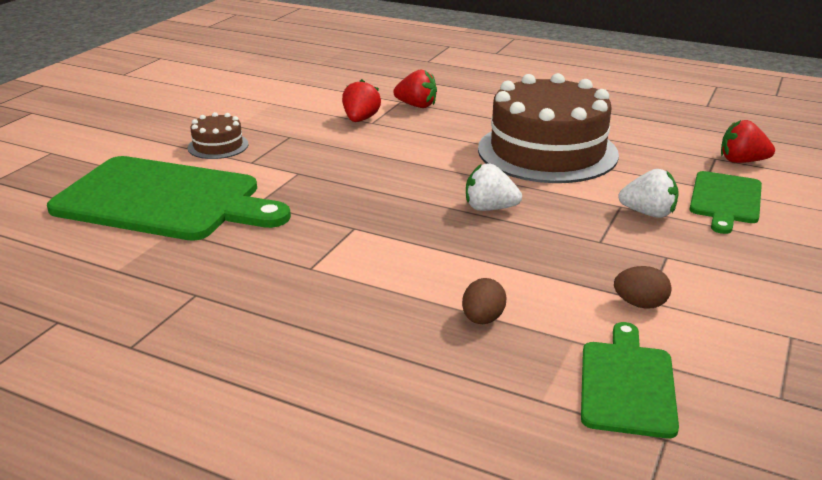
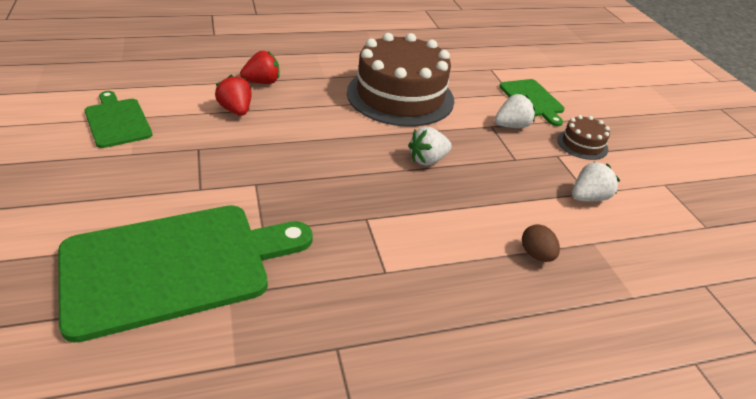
camera: 45 degrees left, 10 degrees up
(218, 146) = (145, 183): brown cake -> brown cake (582, 144)
(627, 384) = (650, 259): green cutting board -> green cutting board (117, 121)
(640, 304) = (588, 197): brown egg -> white strawberry
(741, 161) = (505, 67): red strawberry -> none

